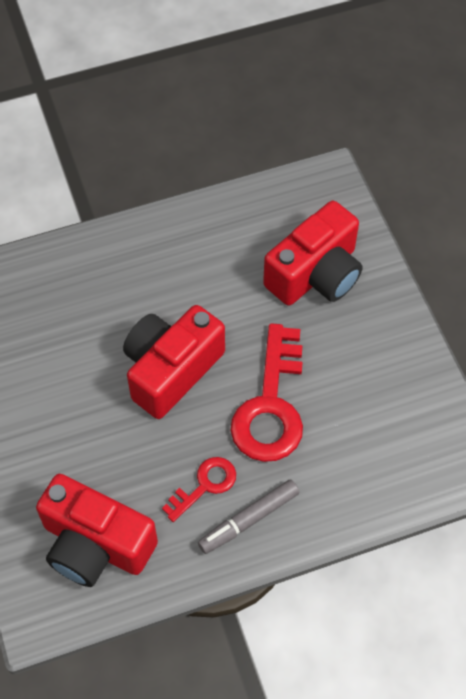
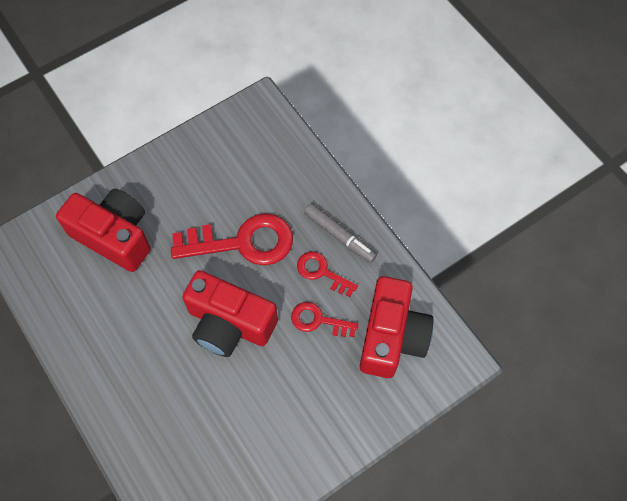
camera: 105 degrees left, 5 degrees up
(143, 466) = (319, 320): none -> red key

